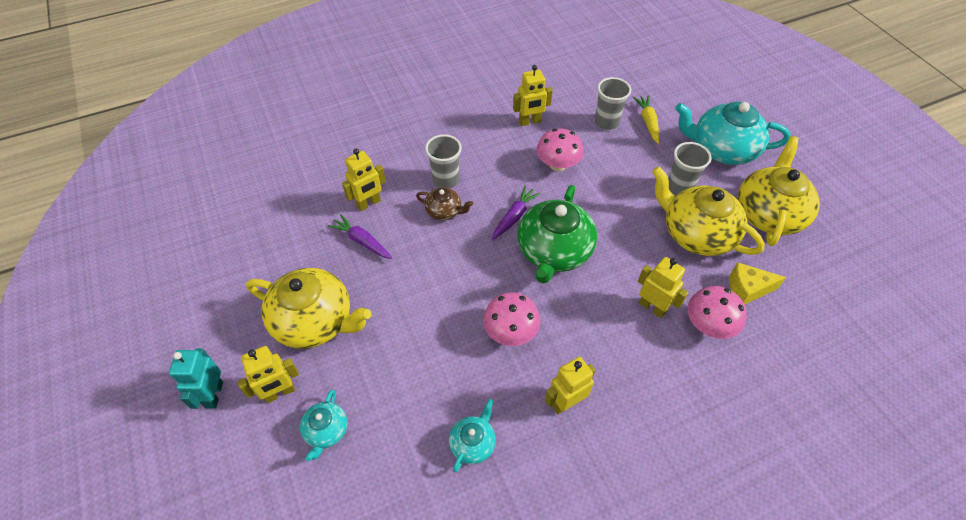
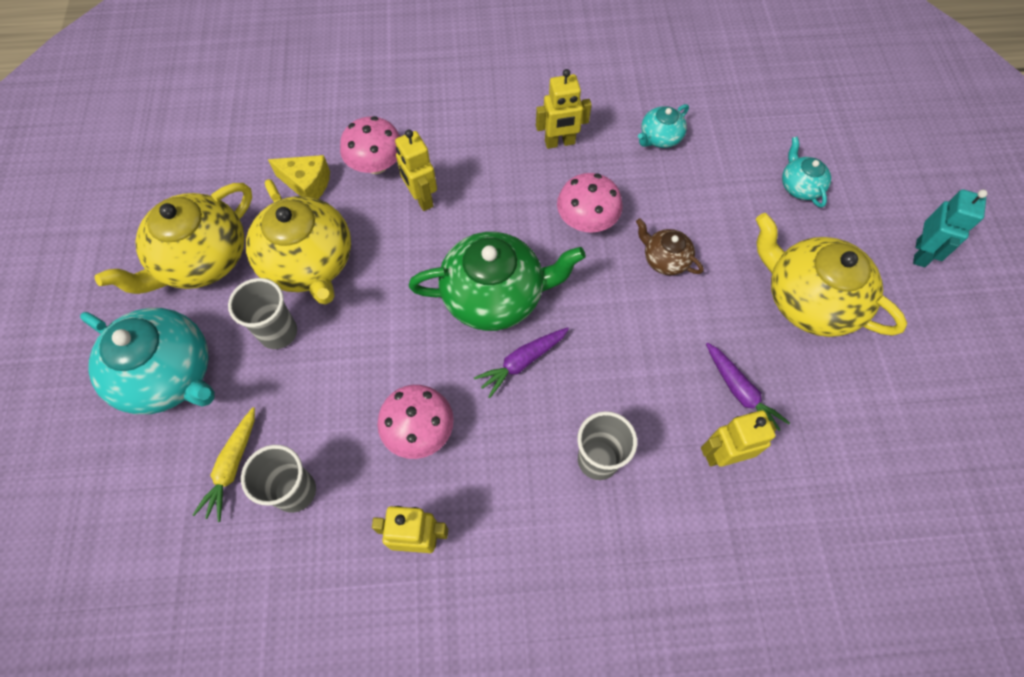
camera: 160 degrees left, 10 degrees up
(280, 393) = (848, 234): yellow robot -> none
(326, 431) = (799, 186): turquoise teapot -> turquoise teapot turned 45 degrees counterclockwise
(444, 211) = (615, 403): brown teapot -> brown teapot (665, 259)
(554, 252) = (495, 295): green teapot -> green teapot turned 45 degrees clockwise

